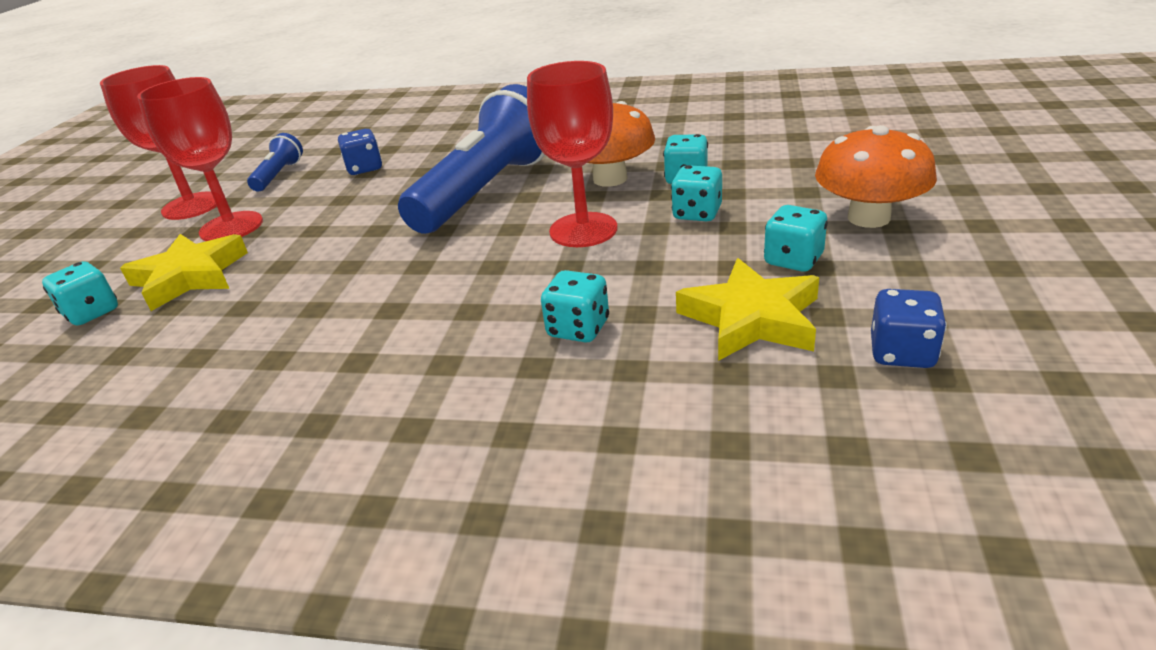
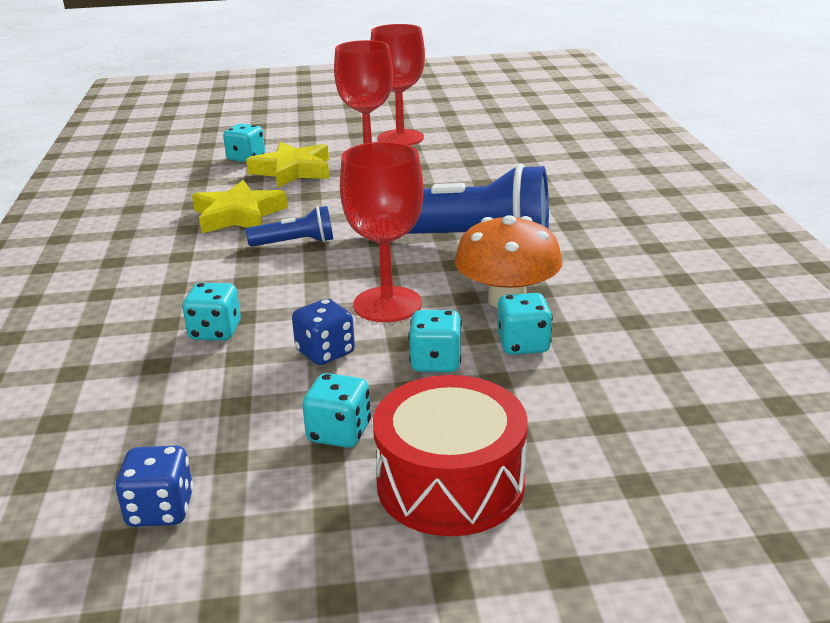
camera: 70 degrees right, 5 degrees down
(279, 175) = (465, 151): blue flashlight -> blue flashlight (296, 243)
(364, 168) = (490, 179): blue dice -> blue dice (325, 352)
(751, 318) = (226, 416): yellow star -> yellow star (238, 215)
(868, 218) = (450, 483): orange mushroom -> red drum

